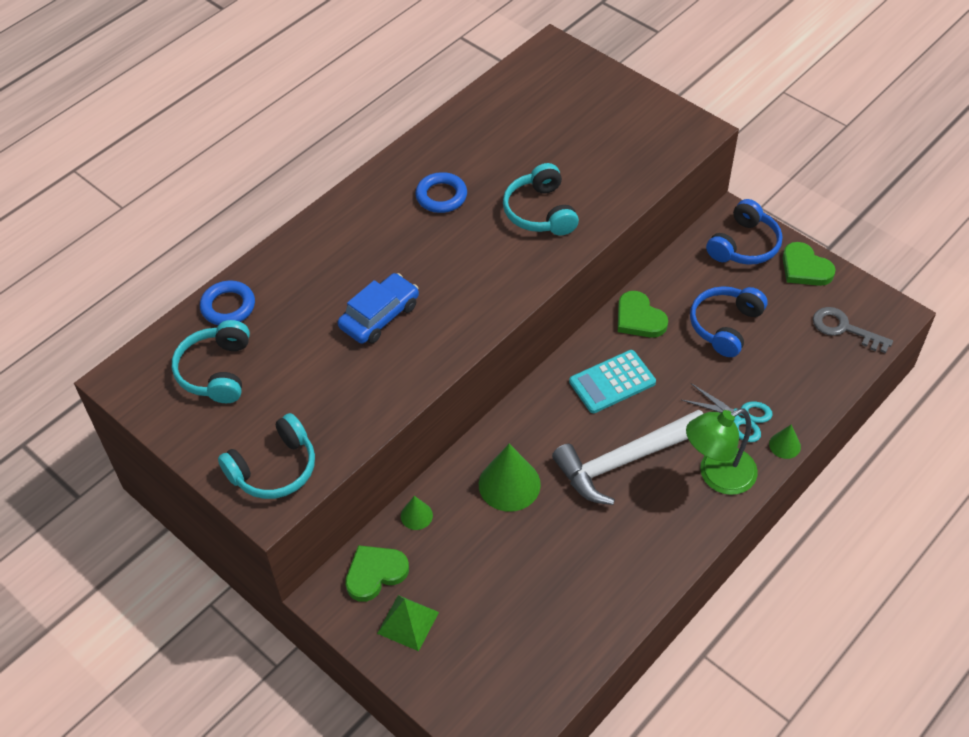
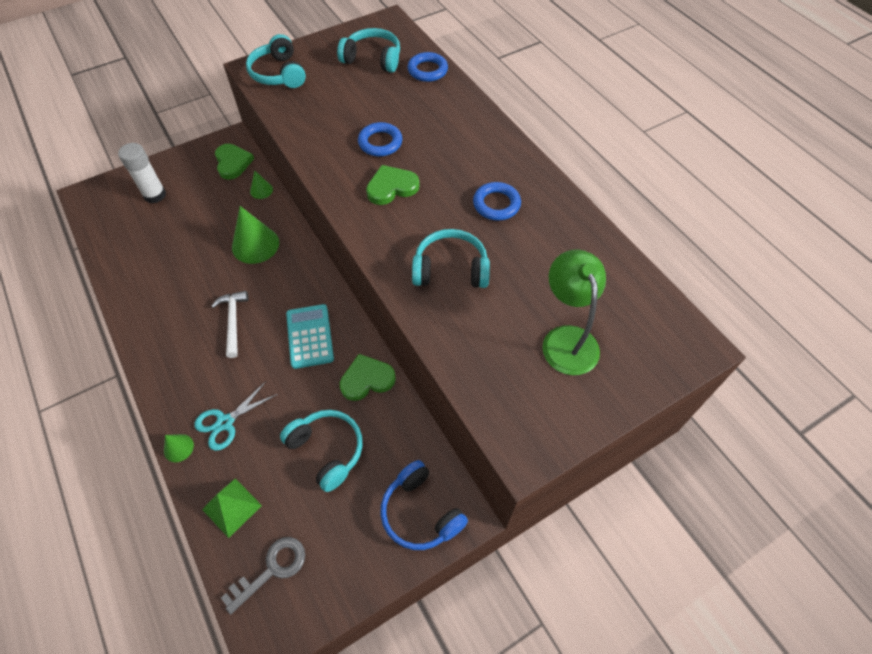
camera: 105 degrees right, 5 degrees up
(379, 316) = (380, 143): blue car -> blue ring
(408, 622) = (190, 171): green pyramid -> green pyramid (231, 507)
(467, 646) = (155, 195): none -> white glue stick
(625, 461) = (233, 321): white hammer -> white hammer, size x0.56
(717, 476) = (182, 382): green lamp -> green lamp (567, 339)
(725, 326) = (327, 450): blue headphones -> turquoise headphones
(805, 268) = (366, 565): green heart -> green heart (391, 187)

